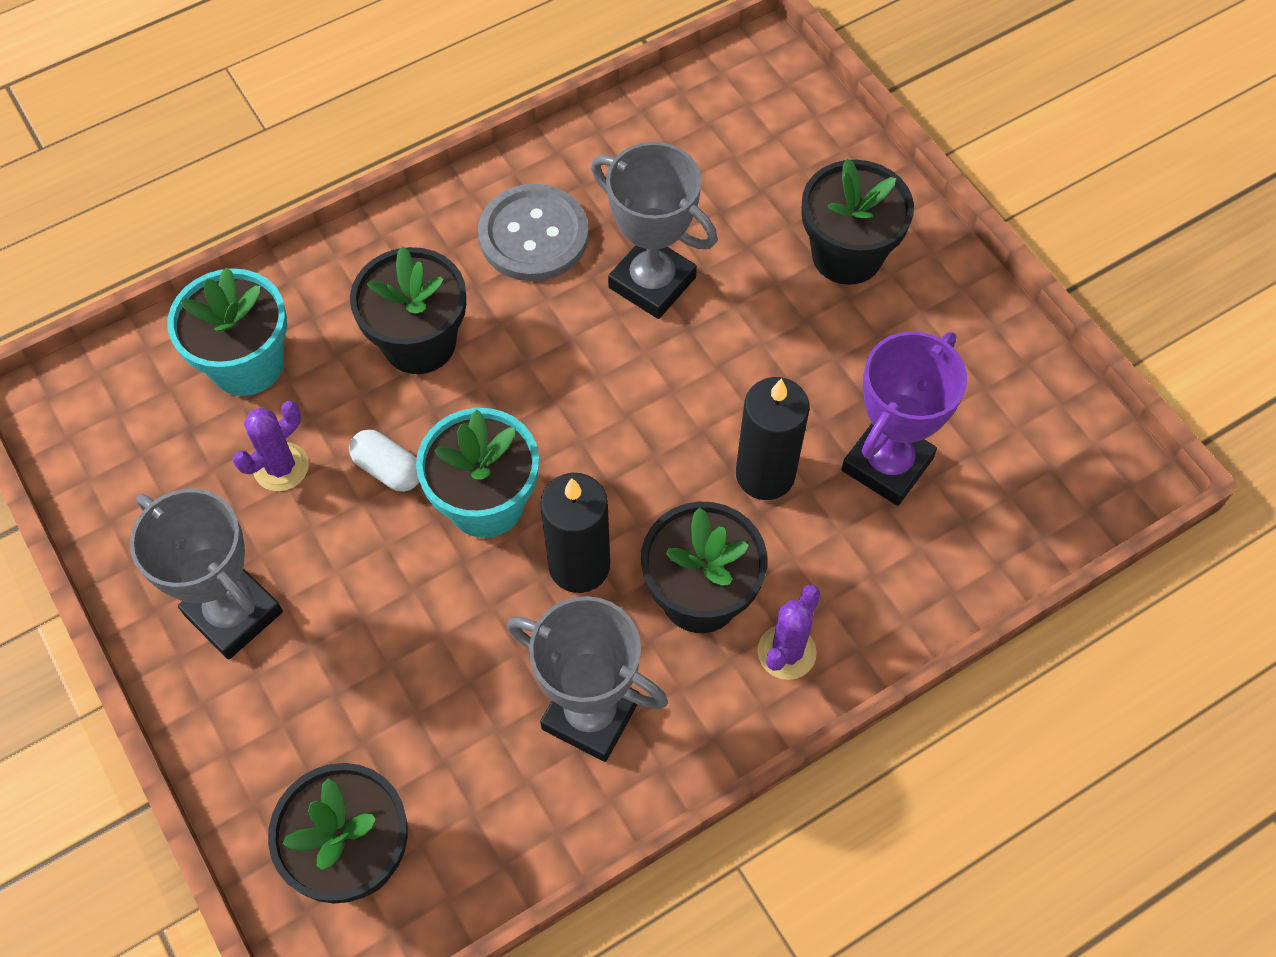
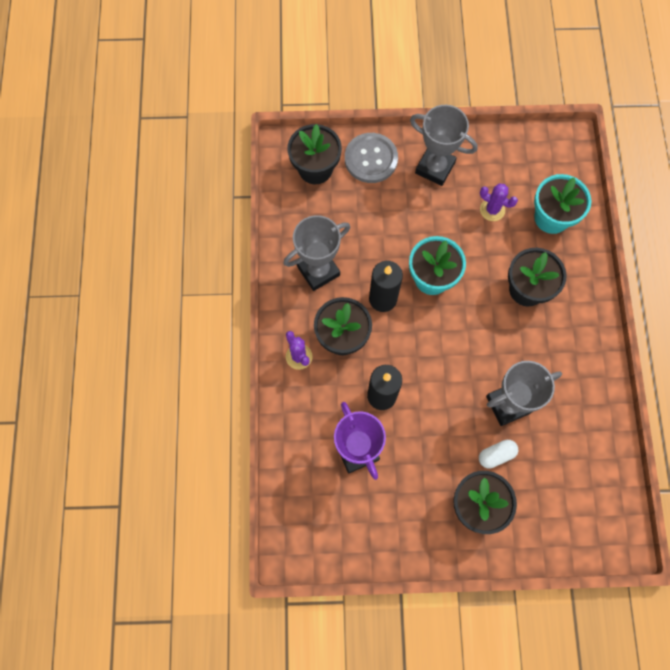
camera: 120 degrees right, 10 degrees up
(233, 613) = (435, 167): grey trophy -> grey trophy turned 45 degrees clockwise
(281, 467) = (492, 210): purple cactus -> purple cactus turned 45 degrees counterclockwise
(388, 469) = (469, 248): white capsule -> white capsule (496, 455)
(533, 235) = (562, 366): grey button -> grey button (371, 159)

